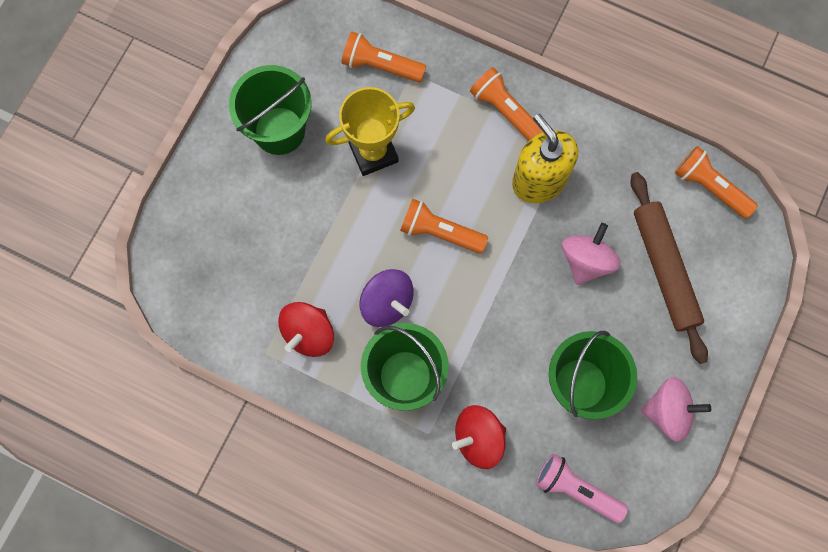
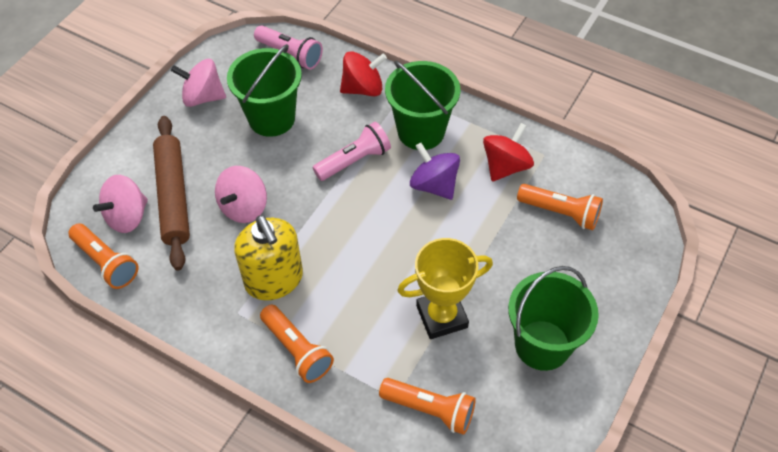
camera: 175 degrees left, 20 degrees down
(440, 232) = (379, 239): orange flashlight -> orange flashlight (561, 213)
(476, 330) = (354, 160): none -> pink flashlight
(705, 241) = (127, 217): none -> pink spinning top

